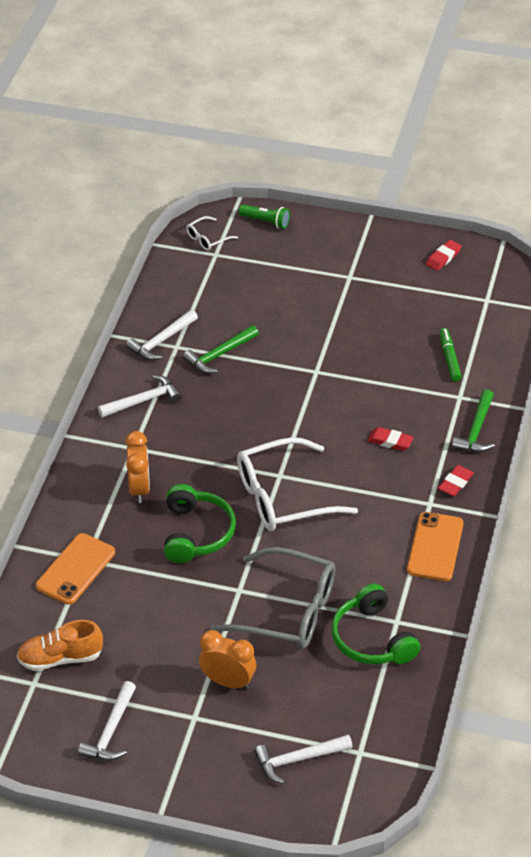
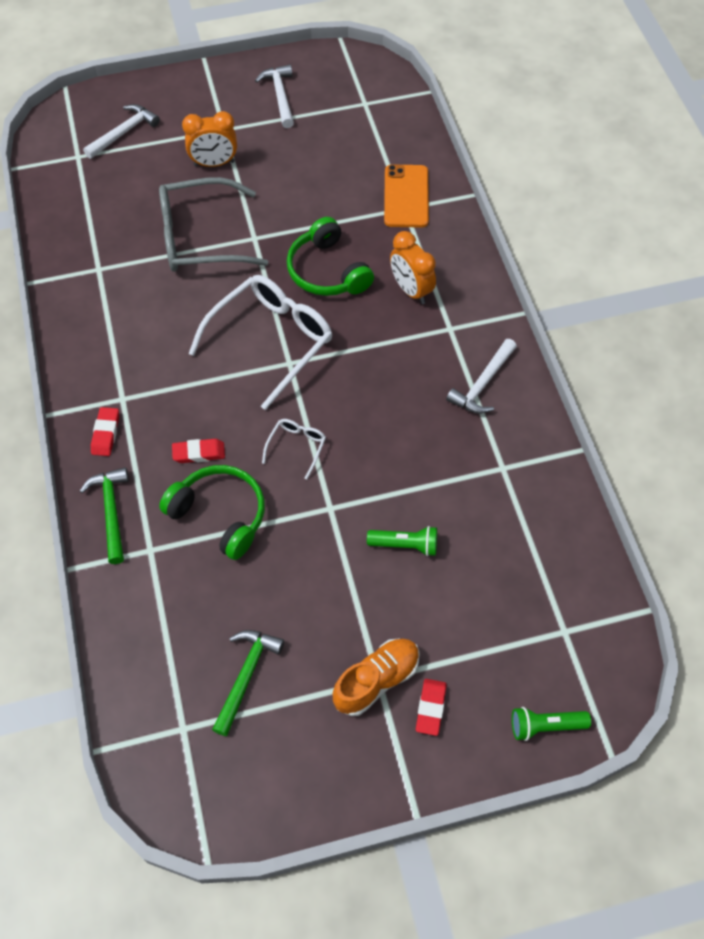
camera: 150 degrees right, 15 degrees up
(60, 658) = (359, 127): orange shoe -> orange shoe (376, 680)
(162, 341) = (523, 467): white hammer -> none
(208, 238) = (593, 654): white glasses -> white glasses (296, 447)
(220, 355) = (449, 479): green hammer -> green hammer (246, 676)
(280, 332) = (405, 545): none -> green flashlight
(372, 639) = (112, 245): green headphones -> green headphones (220, 515)
(435, 547) = (95, 354): orange phone -> none
(443, 258) = (276, 781): red eraser -> red eraser (430, 708)
(449, 359) = (187, 602): green marker -> none

